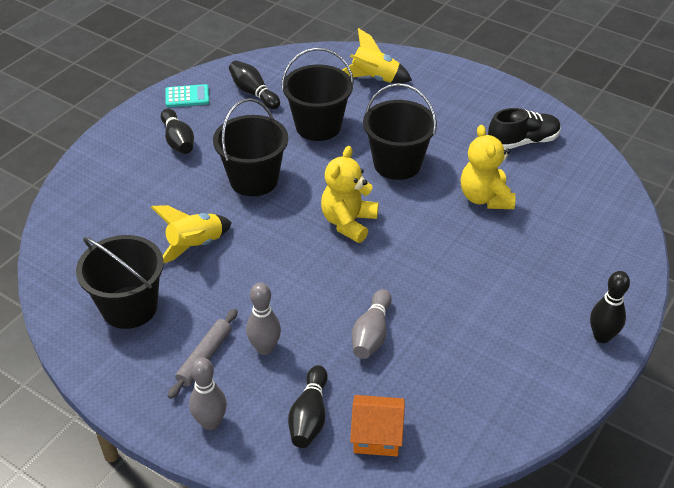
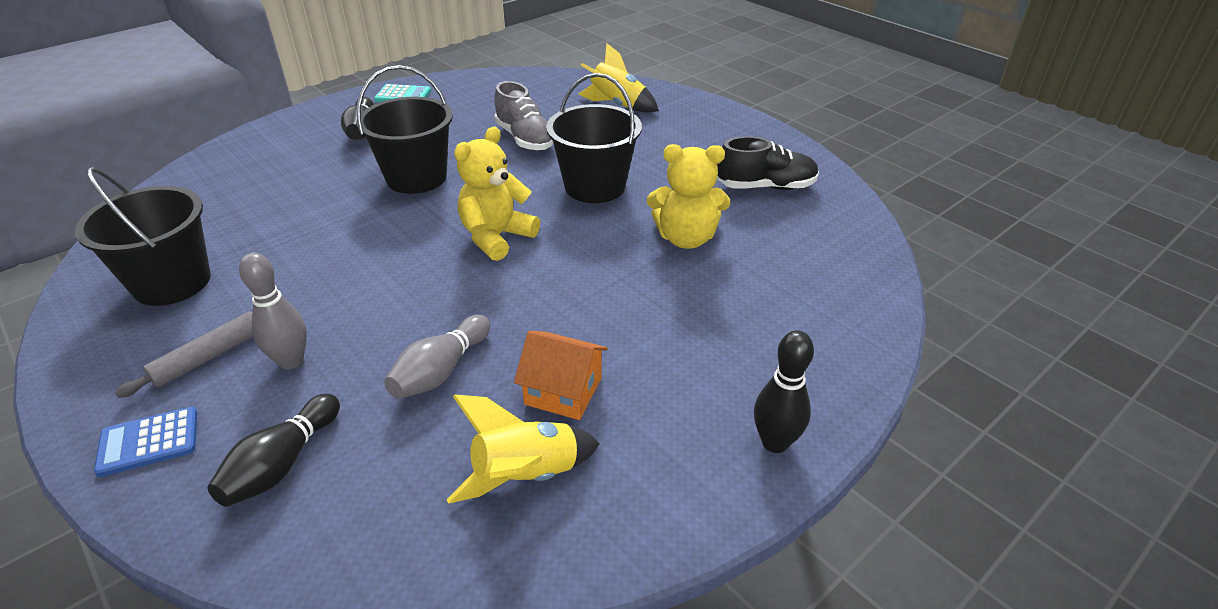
camera: 15 degrees right, 5 degrees down
(195, 246) = (299, 232): yellow rocket -> yellow rocket (525, 476)
(210, 422) = (149, 442): grey bowling pin -> blue calculator
(253, 93) = (475, 101): black bowling pin -> none
(318, 126) = (525, 139): black bucket -> grey shoe
(377, 435) = (355, 515): orange house -> orange house (563, 391)
(485, 198) = (686, 238): yellow teddy bear -> yellow teddy bear turned 90 degrees counterclockwise

